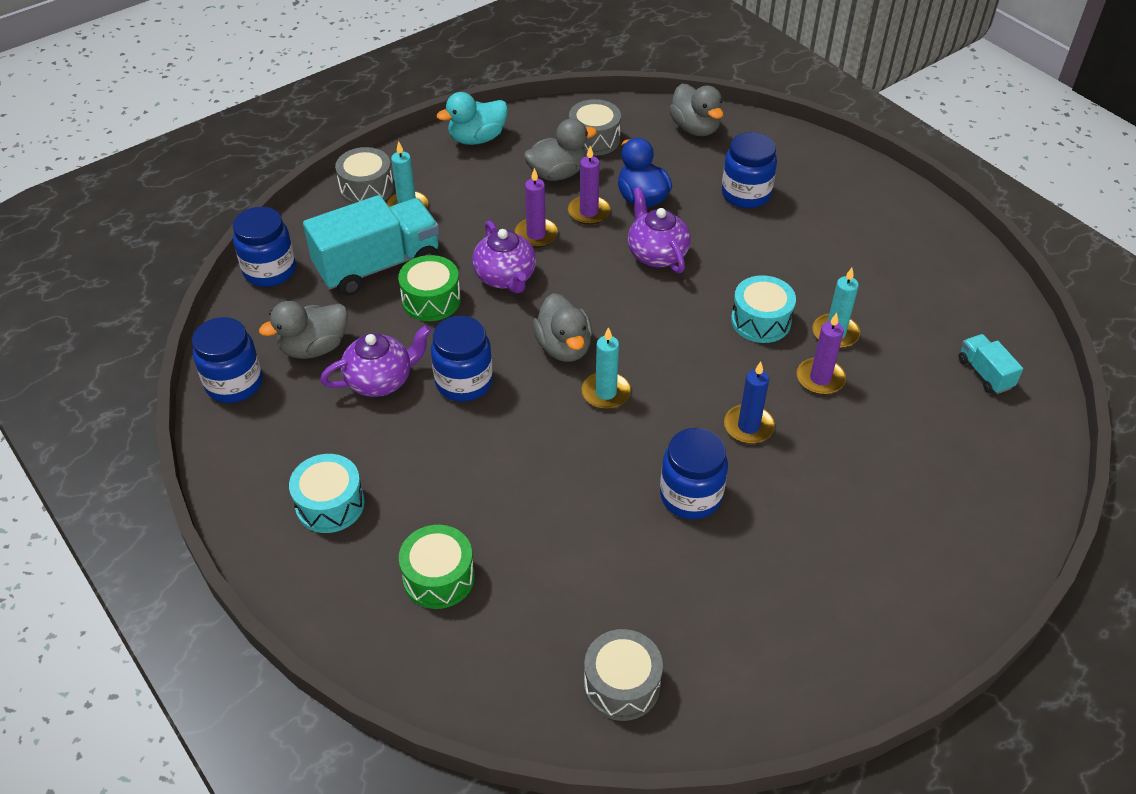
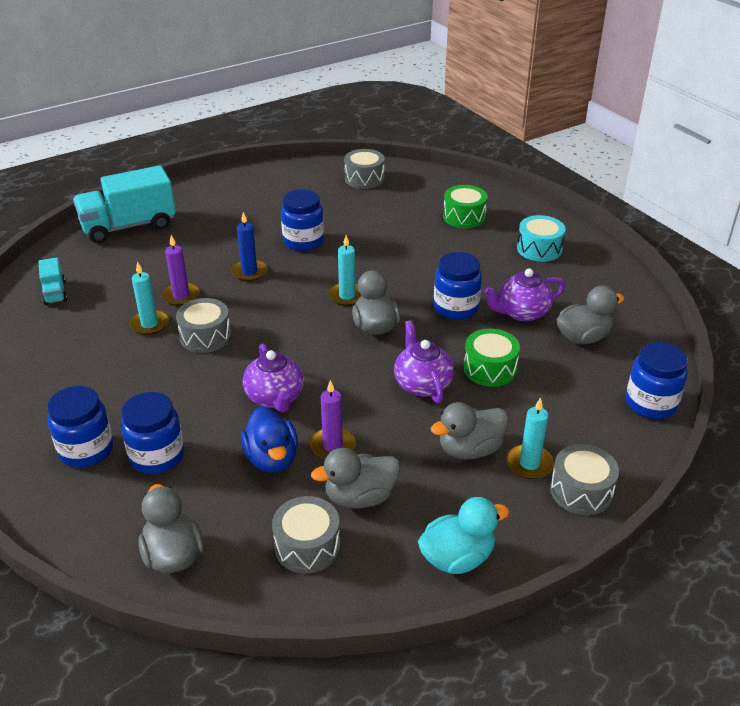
camera: 175 degrees left, 10 degrees down
(234, 383) = (637, 316): blue jar -> blue jar (86, 450)
(378, 265) = (546, 402): turquoise truck -> turquoise truck (129, 226)
(460, 216) = (470, 449): none -> grey duck
(536, 235) = (391, 424): purple candle -> none
(761, 321) = (205, 336): turquoise drum -> grey drum

